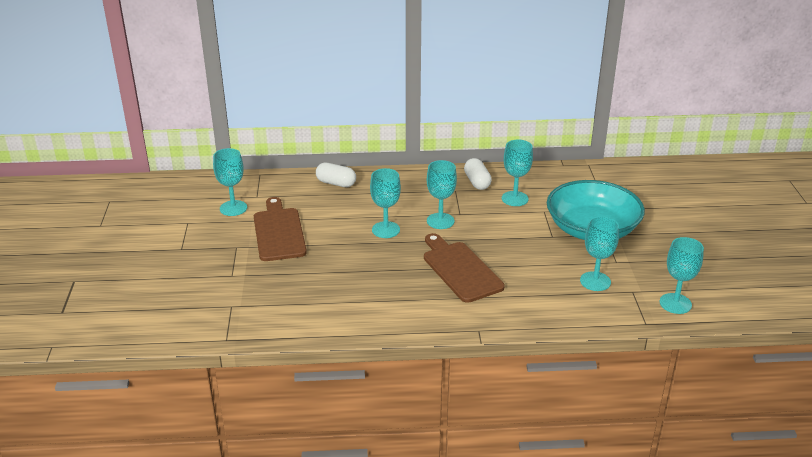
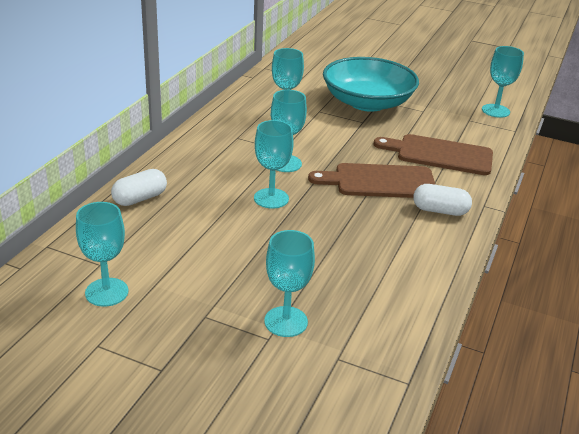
camera: 65 degrees left, 0 degrees up
(279, 232) = (204, 271): brown cutting board -> brown cutting board (439, 154)
(477, 182) = (235, 122): white capsule -> white capsule (440, 211)
(595, 281) = (445, 129): turquoise goblet -> turquoise goblet (286, 321)

